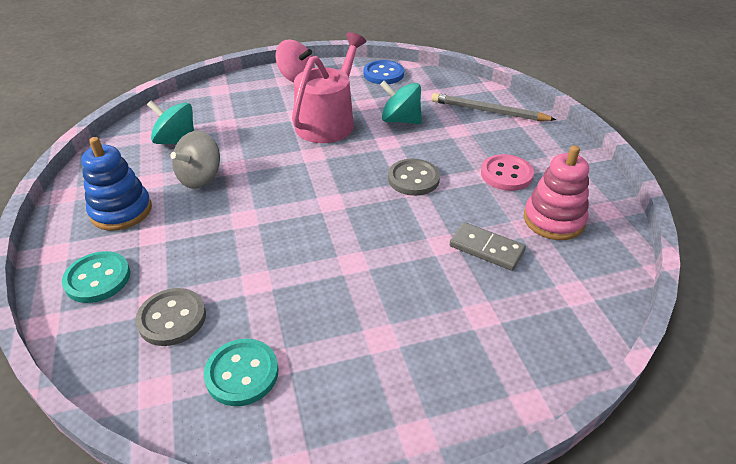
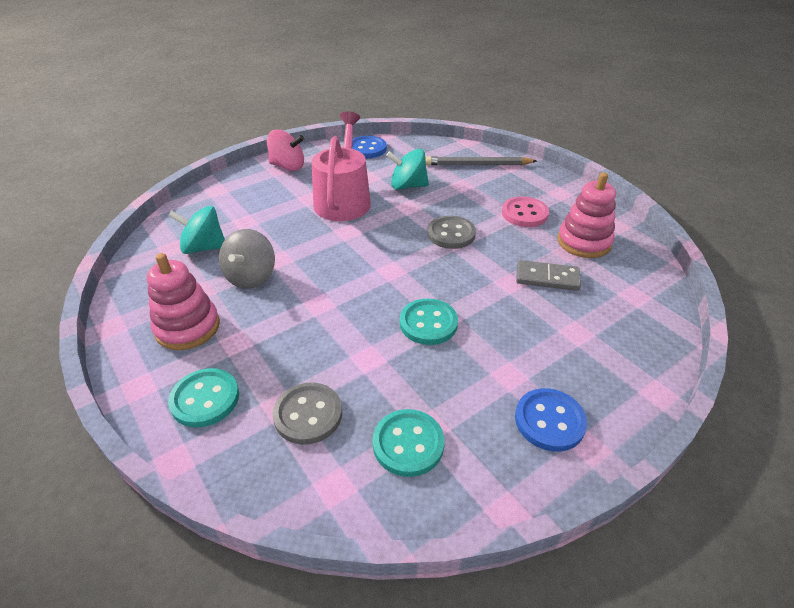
camera: 20 degrees left, 0 degrees up
(121, 211) = (187, 327): blue stacking toy -> pink stacking toy
(333, 263) = (428, 323): none -> turquoise button
(392, 396) = (549, 421): none -> blue button

